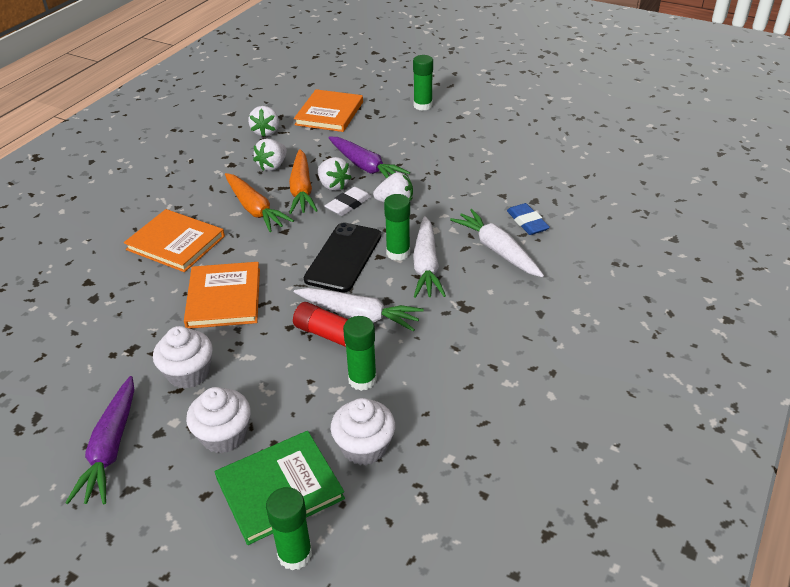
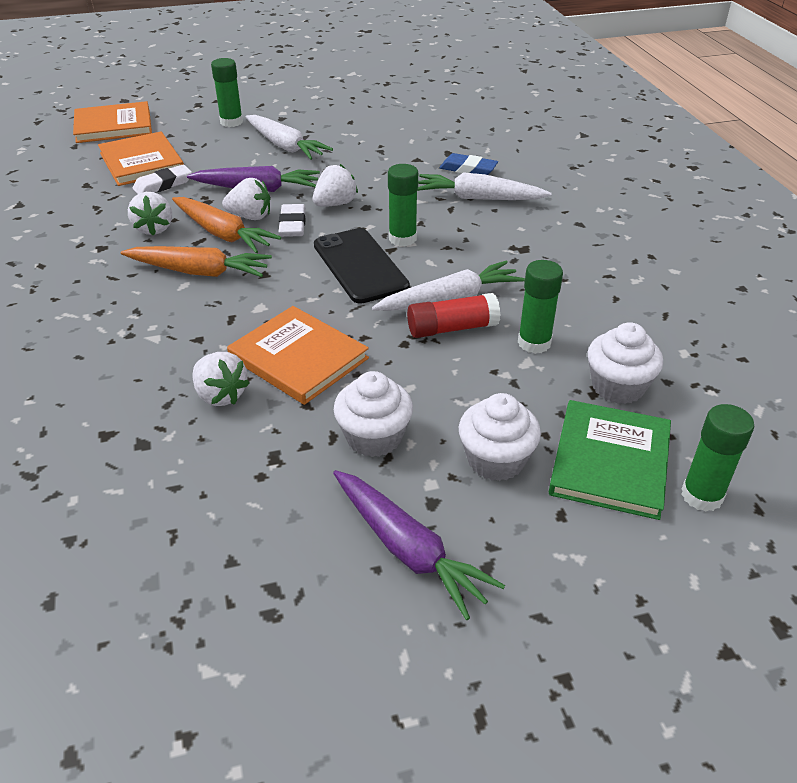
camera: 45 degrees left, 0 degrees up
(175, 243) = (157, 343): orange book -> orange book (113, 126)
(266, 132) = (93, 204): white strawberry -> white strawberry (220, 395)
(318, 136) = (163, 185): none -> white eraser
(426, 265) = (442, 236): white carrot -> white carrot (285, 146)

